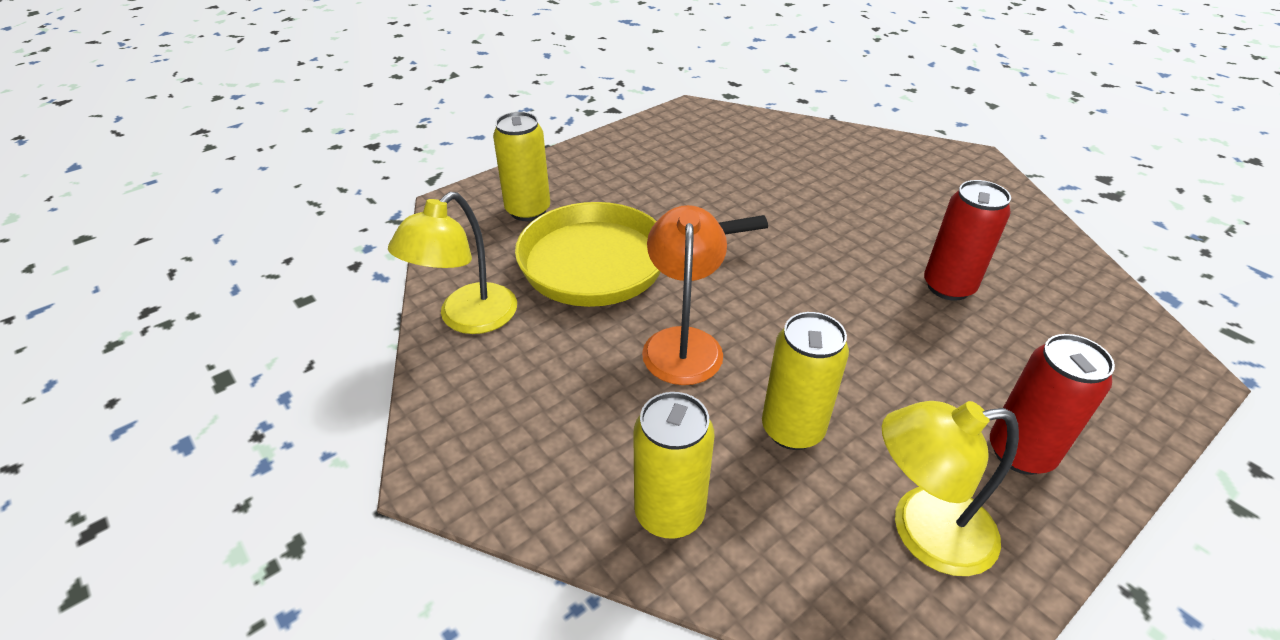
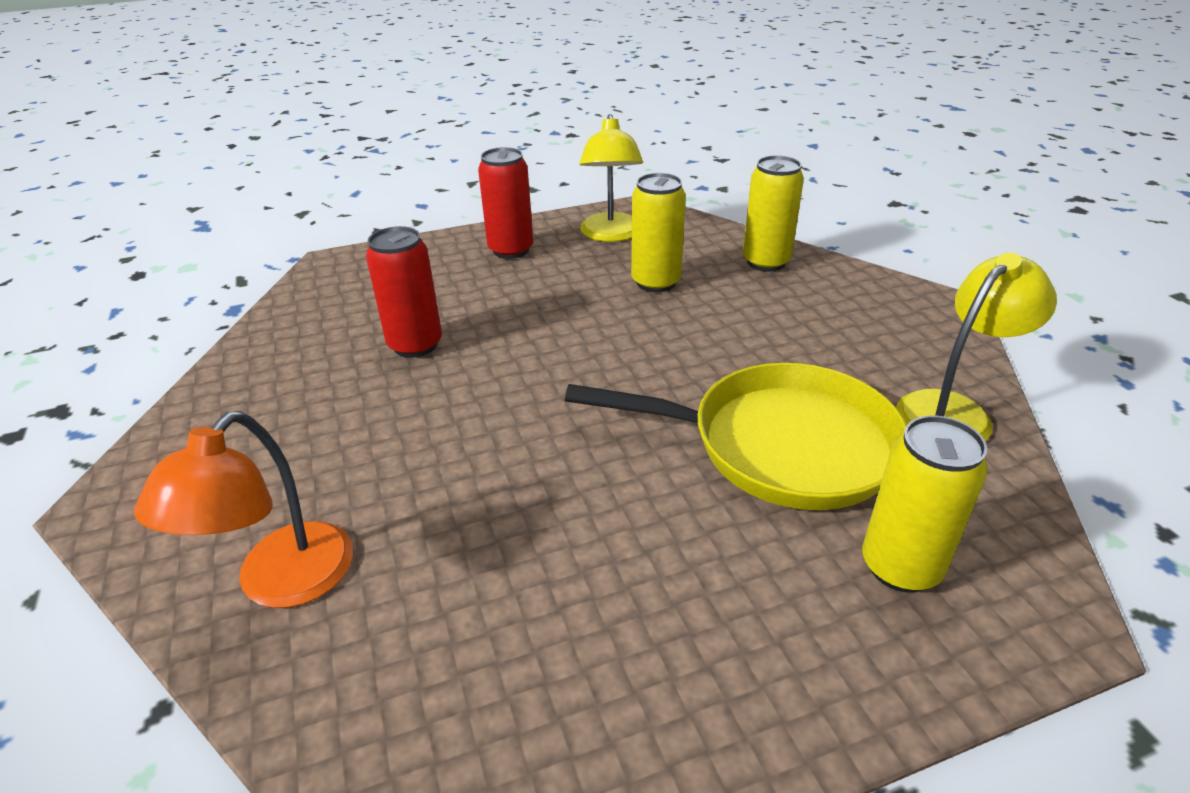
camera: 160 degrees left, 5 degrees down
(682, 342) = (716, 348): orange lamp -> orange lamp (281, 583)
(923, 531) = (611, 235): yellow lamp -> yellow lamp turned 75 degrees clockwise

